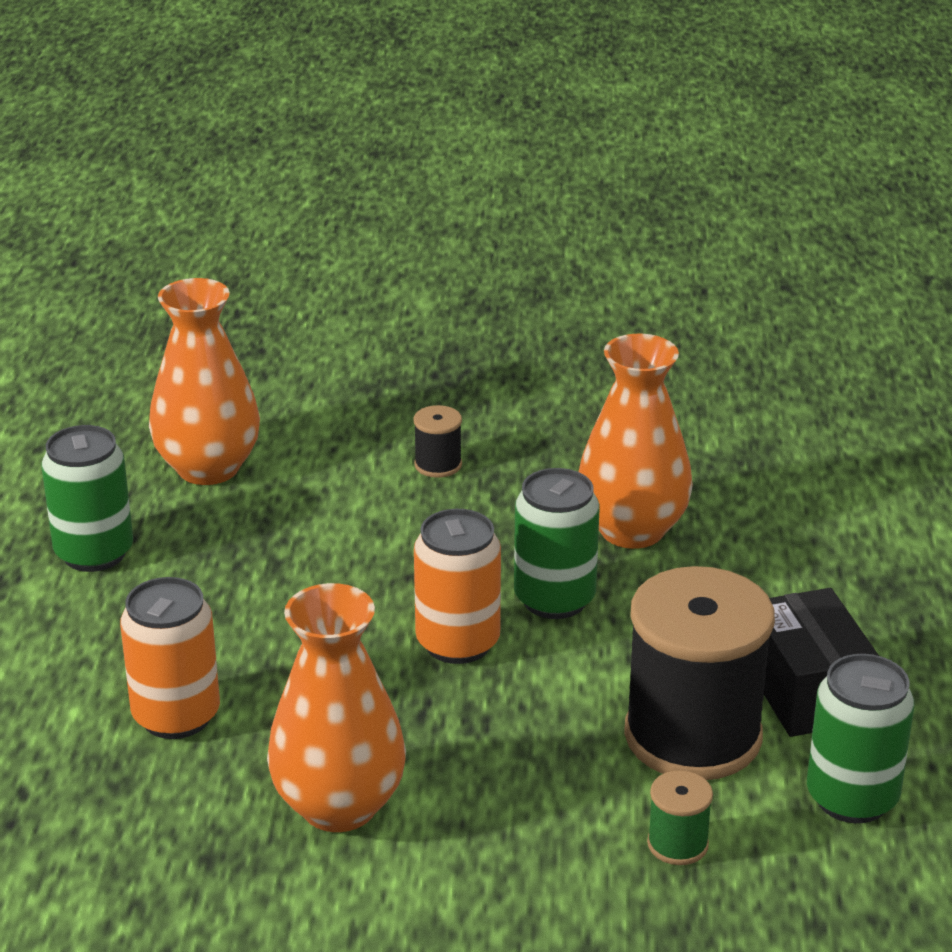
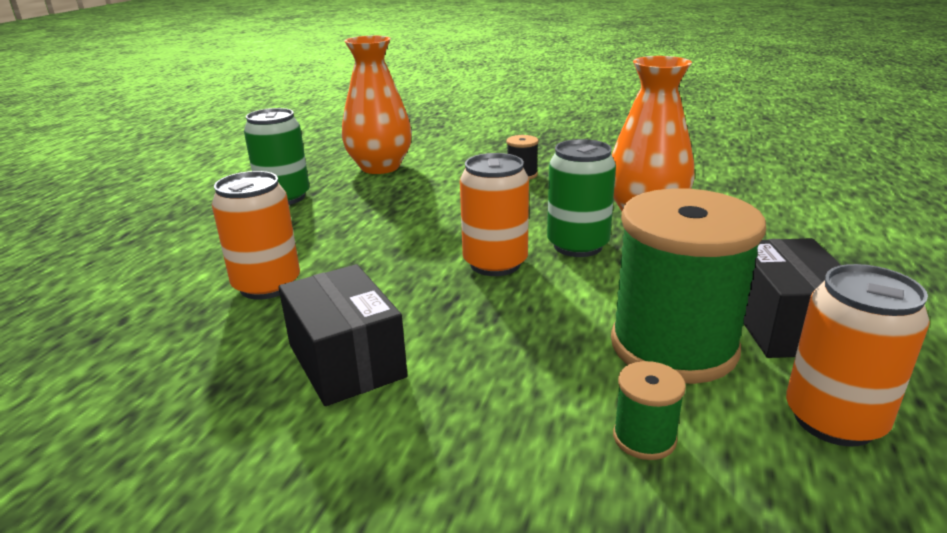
camera: 15 degrees right, 5 degrees down
(339, 806) = (346, 361): orange vase -> black box
(692, 736) = (673, 346): black spool -> green spool
(852, 798) = (834, 419): green can -> orange can

